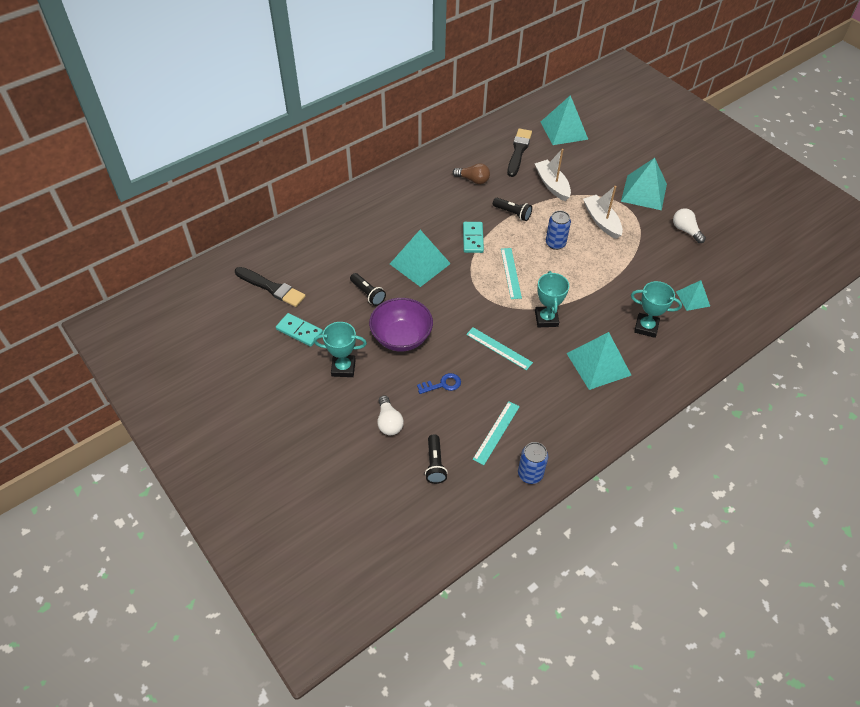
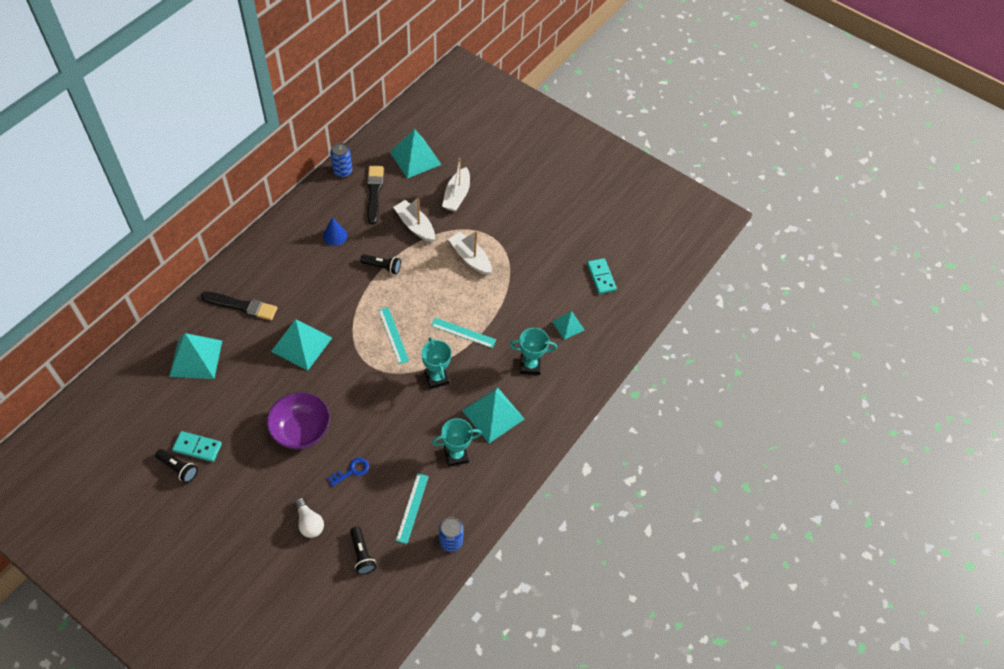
camera: 20 degrees left, 5 degrees up
(271, 288) = (156, 405): black brush -> black brush (241, 306)
(343, 368) = (251, 477): turquoise trophy -> turquoise trophy (456, 455)
(368, 294) = (257, 390): black flashlight -> black flashlight (178, 468)
(473, 180) = (335, 236): brown light bulb -> blue cone
(473, 238) = (348, 304): turquoise domino -> turquoise domino (601, 277)
(499, 348) = (397, 420): turquoise ruler -> turquoise ruler (463, 333)
(555, 243) = (430, 292): blue can -> blue can (342, 171)
(598, 167) = (457, 195): none -> white boat
(644, 192) = (505, 216): turquoise pyramid -> turquoise pyramid (196, 358)
(685, 230) = (551, 252): white light bulb -> none

